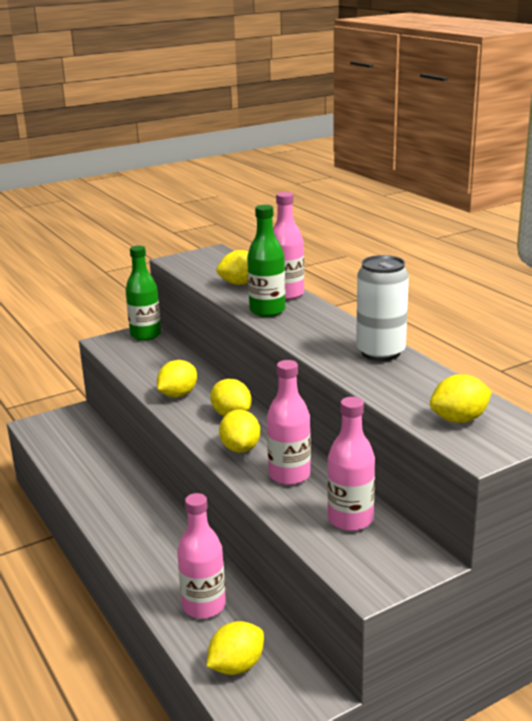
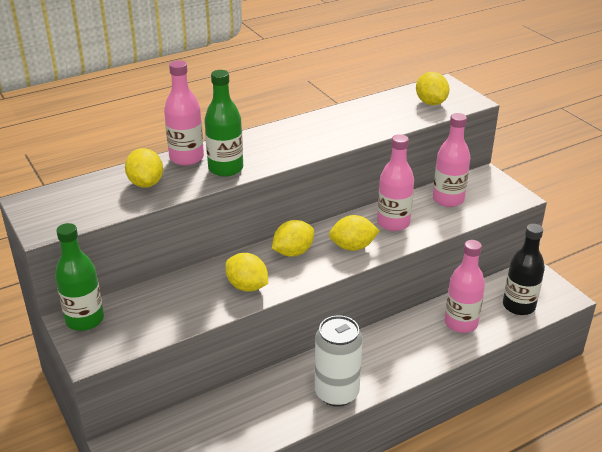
camera: 90 degrees left, 10 degrees up
(236, 666) = (518, 306): yellow lemon -> black bottle
(380, 352) = (326, 121): white can -> white can (336, 393)

